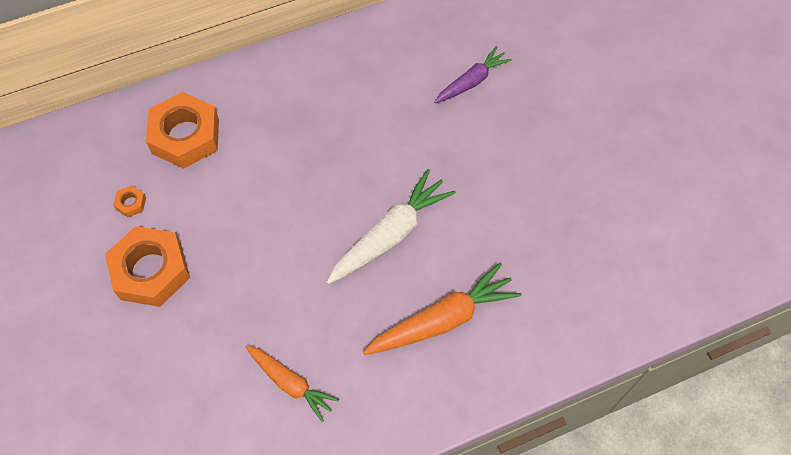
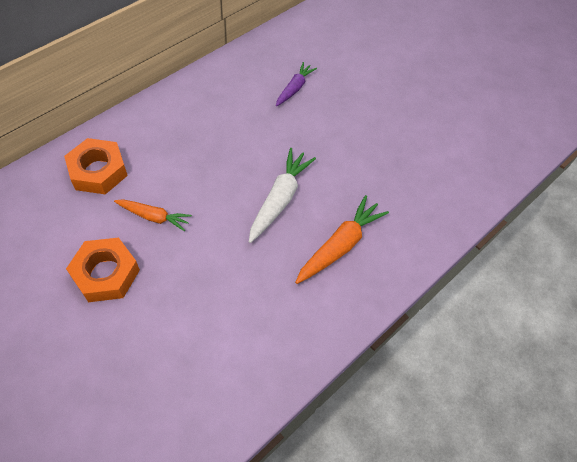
camera: 25 degrees left, 5 degrees down
(131, 203) = (71, 229): orange nut -> none
(290, 383) = (248, 322): orange carrot -> orange carrot (154, 217)

